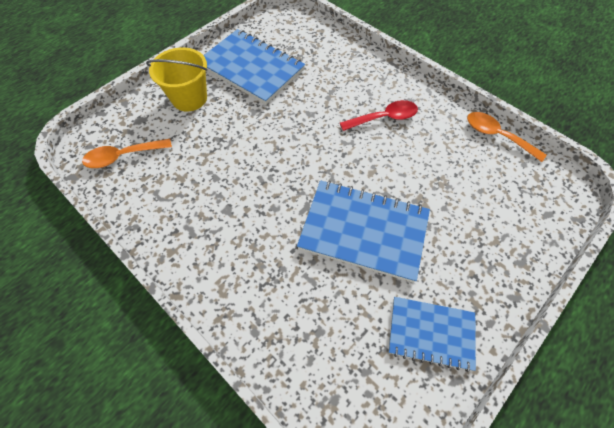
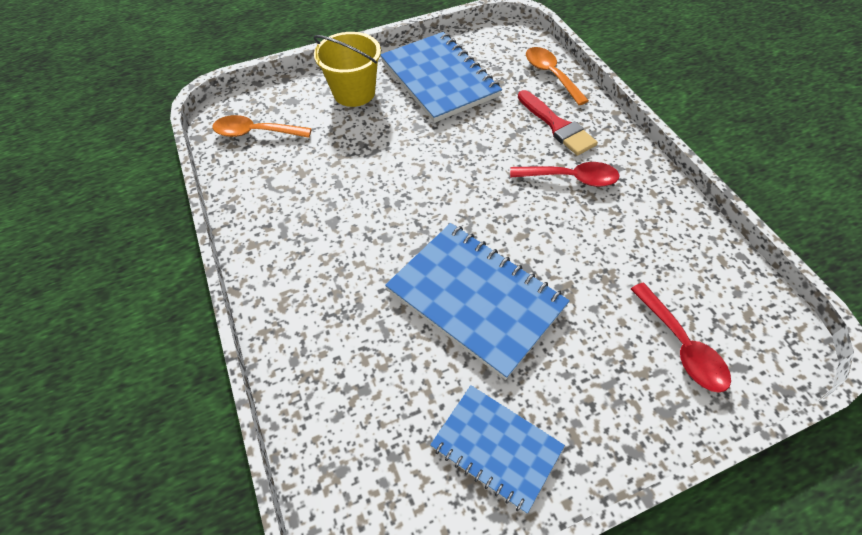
camera: 25 degrees right, 5 degrees down
(356, 81) = (557, 126): none -> red brush
(497, 136) = (716, 245): orange spoon -> orange spoon (551, 75)
(509, 213) = (681, 346): none -> red spoon

